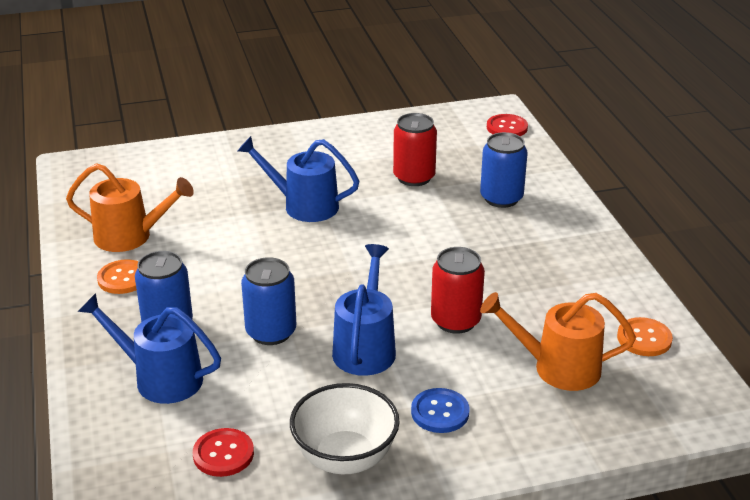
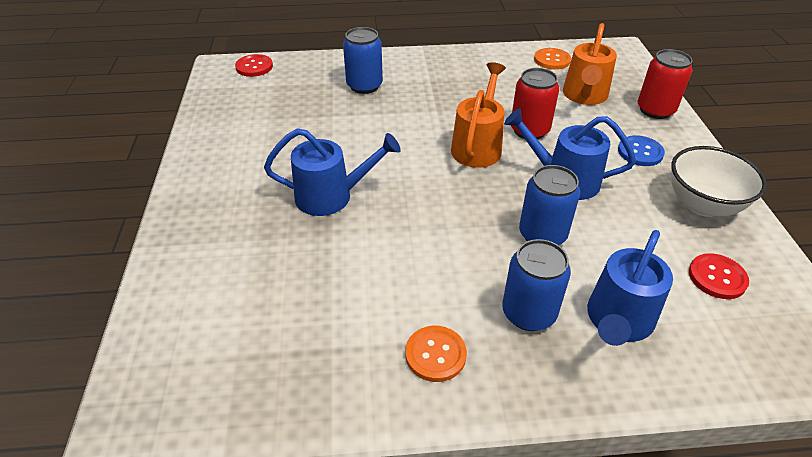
camera: 80 degrees left, 10 degrees up
(131, 236) = (346, 346): orange watering can -> orange watering can (478, 146)
(303, 205) = (332, 196): blue watering can -> blue watering can turned 120 degrees counterclockwise
(414, 177) = (311, 124): red can -> red can (655, 110)

